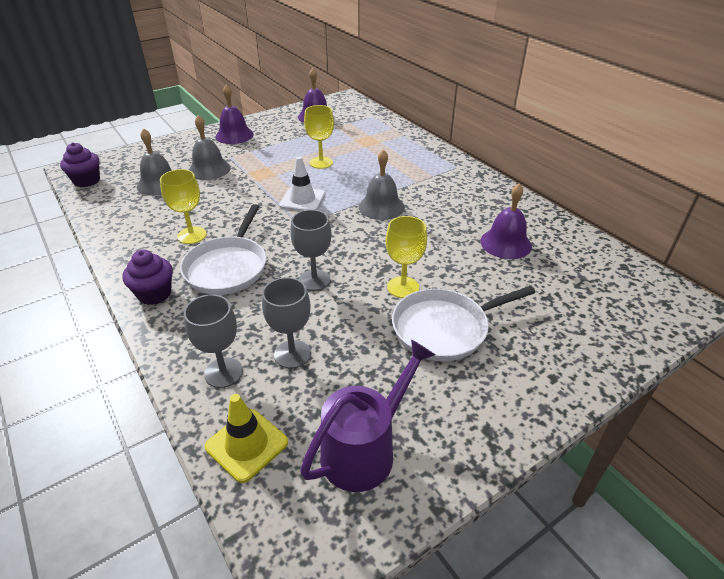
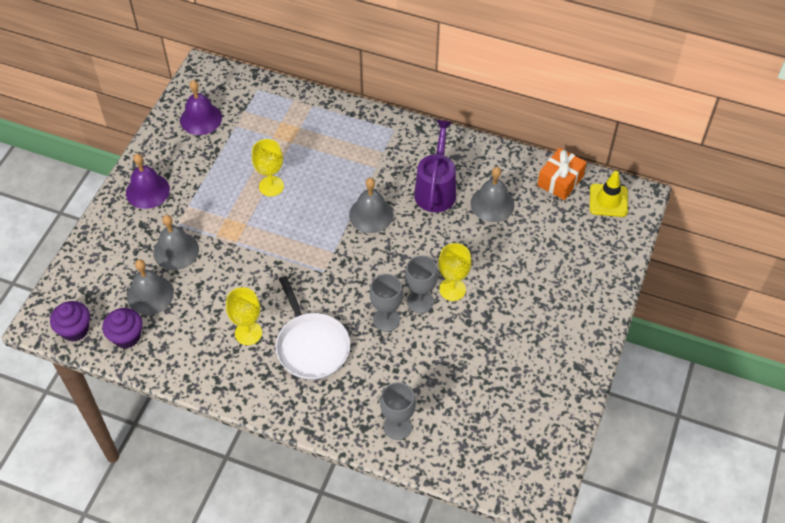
camera: 35 degrees left, 15 degrees up
(154, 294) = (283, 401): purple cupcake -> purple cupcake (126, 337)
(247, 444) = (457, 459): yellow traffic cone -> yellow traffic cone (608, 200)
(292, 354) = (427, 387): grey goblet -> grey goblet (420, 301)
(302, 200) = (299, 243): white traffic cone -> none
(365, 449) = (522, 419): purple watering can -> purple watering can (436, 189)
(444, 328) = (504, 309): white pan -> none
(505, 243) = (492, 204): purple bell -> grey bell
(597, 255) = (560, 181): none -> orange gift

